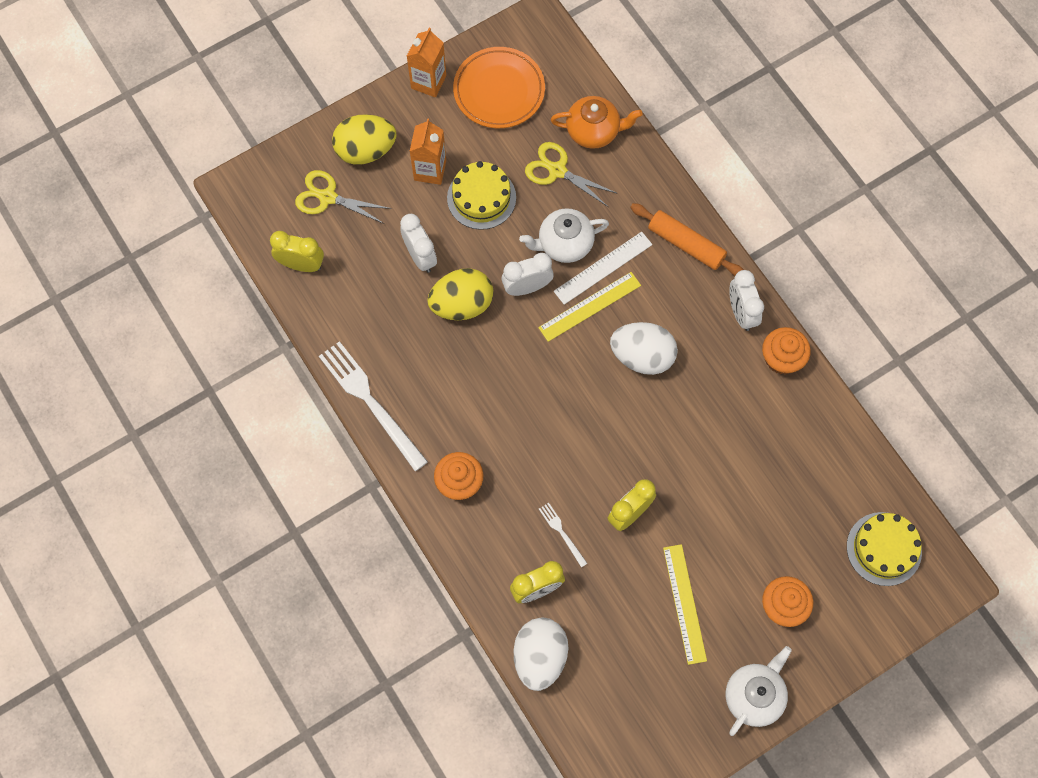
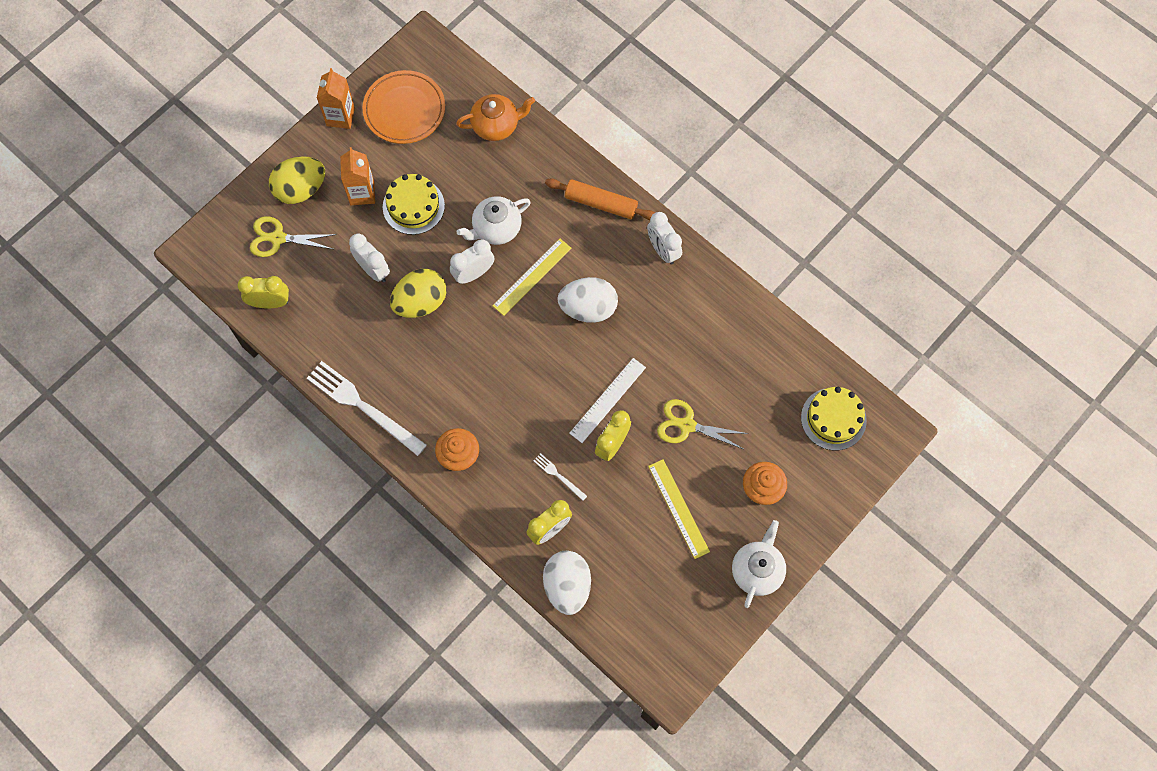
camera: 15 degrees left, 0 degrees up
(557, 170) = (473, 167): yellow scissors -> yellow scissors (686, 425)
(603, 268) = (535, 241): white ruler -> white ruler (608, 400)
(782, 358) = (707, 280): orange cupcake -> none

